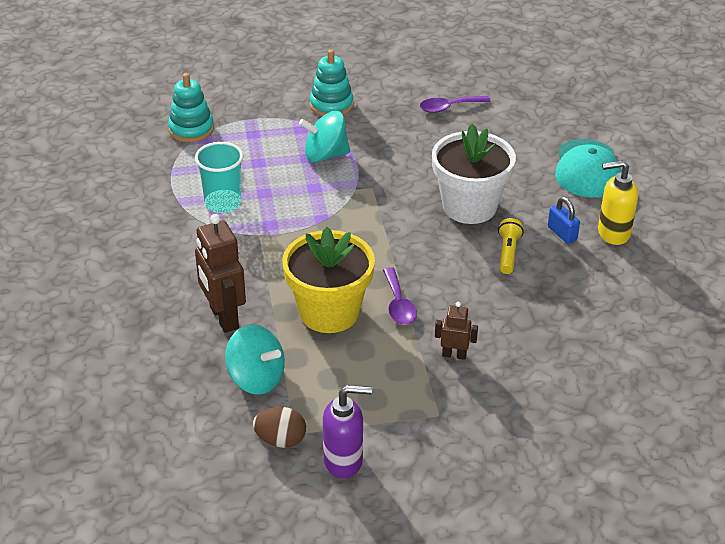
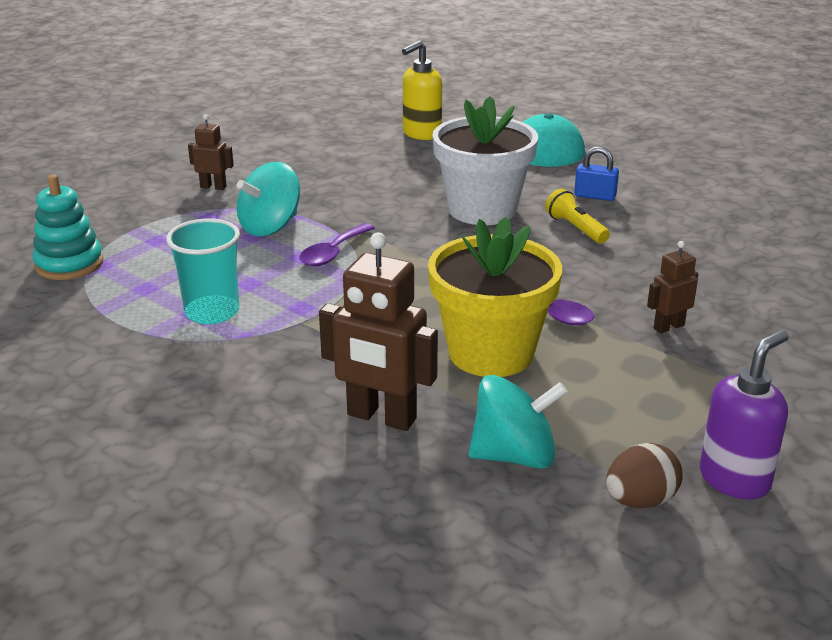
camera: 40 degrees left, 10 degrees down
(331, 105) = (213, 187): turquoise stacking toy -> brown robot
(449, 107) = (340, 148): purple spoon -> purple spoon (333, 253)
(613, 233) = (633, 179): yellow soap dispenser -> yellow soap dispenser (421, 134)

